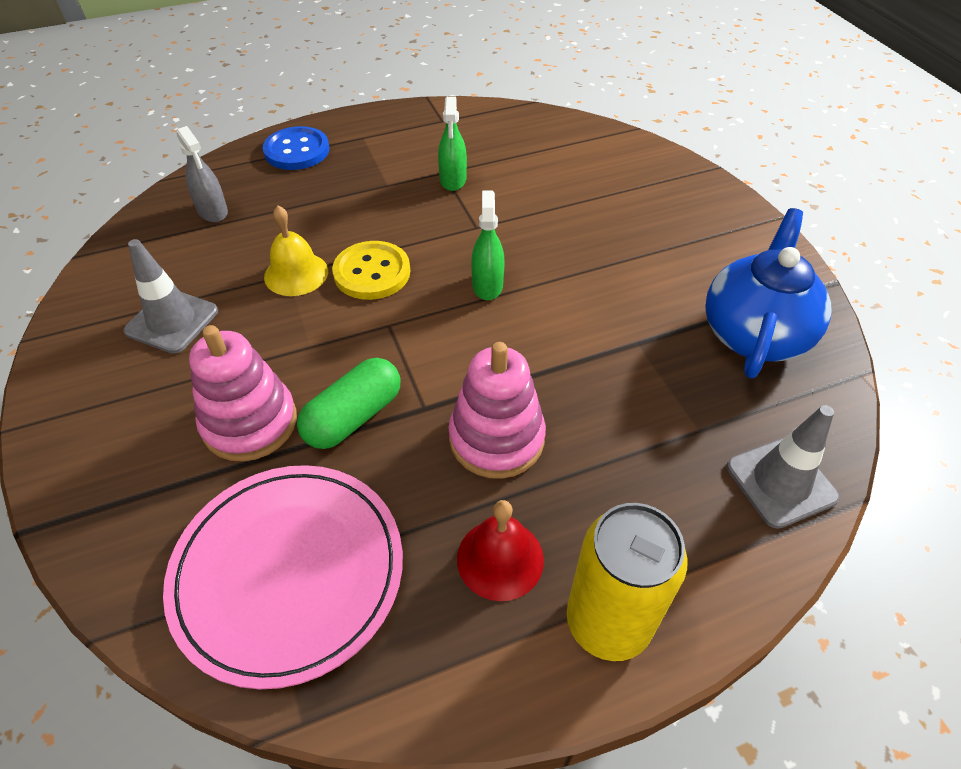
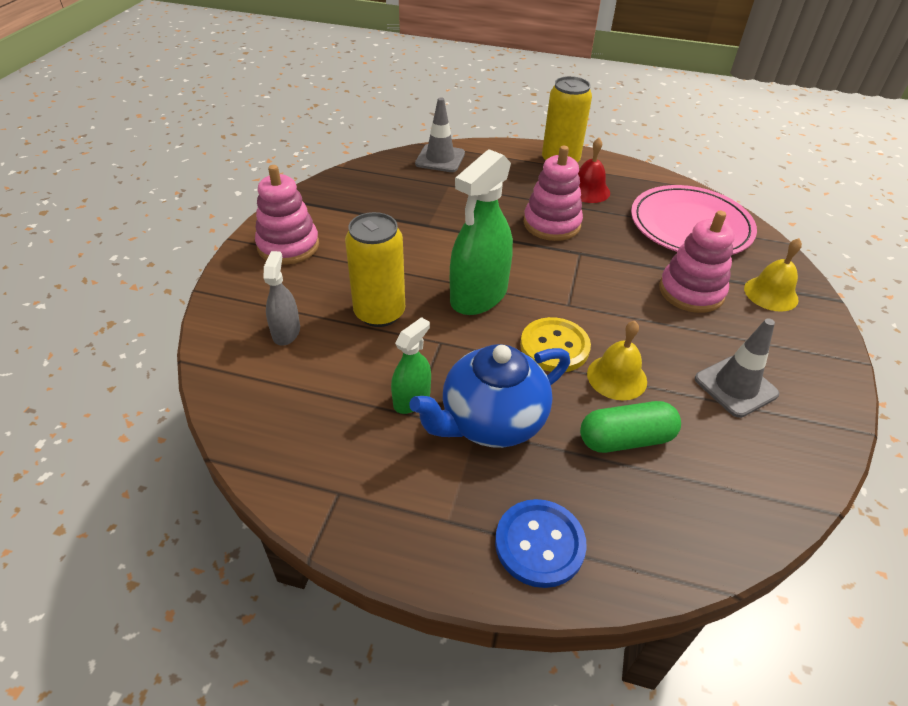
camera: 145 degrees left, 5 degrees down
(134, 482) = (771, 293): none -> yellow bell
(213, 211) = (673, 495): grey spray bottle -> grey spray bottle (286, 332)
(353, 416) = (624, 266): green capsule -> green capsule (626, 439)
(487, 285) = (479, 295): green spray bottle -> green spray bottle, size x1.88
(555, 223) = (379, 313): none -> yellow can
(723, 237) = (288, 246): none -> pink stacking toy
(754, 334) = (361, 200): blue teapot -> blue teapot (491, 421)

